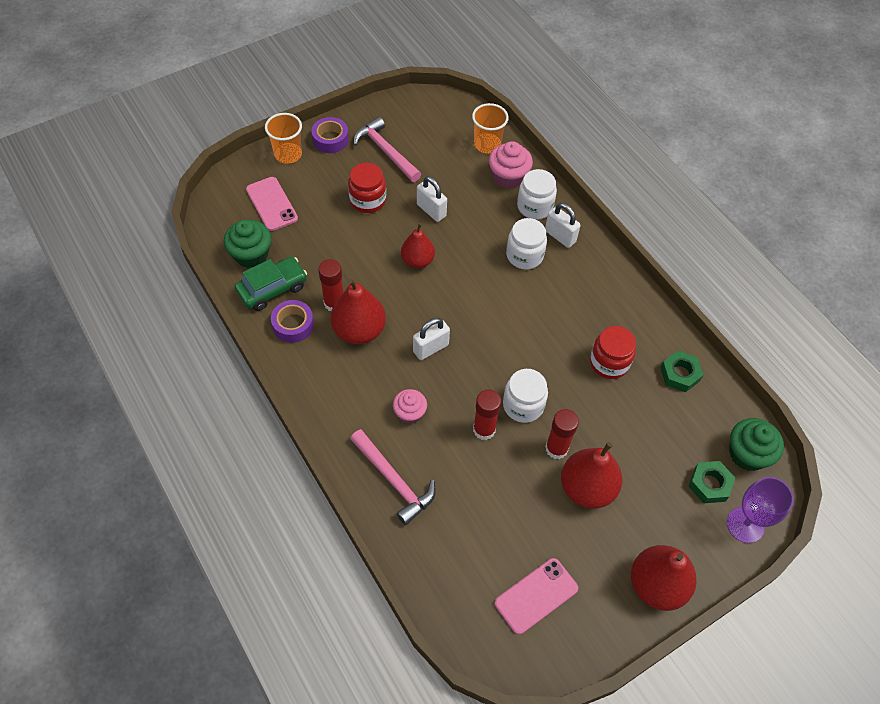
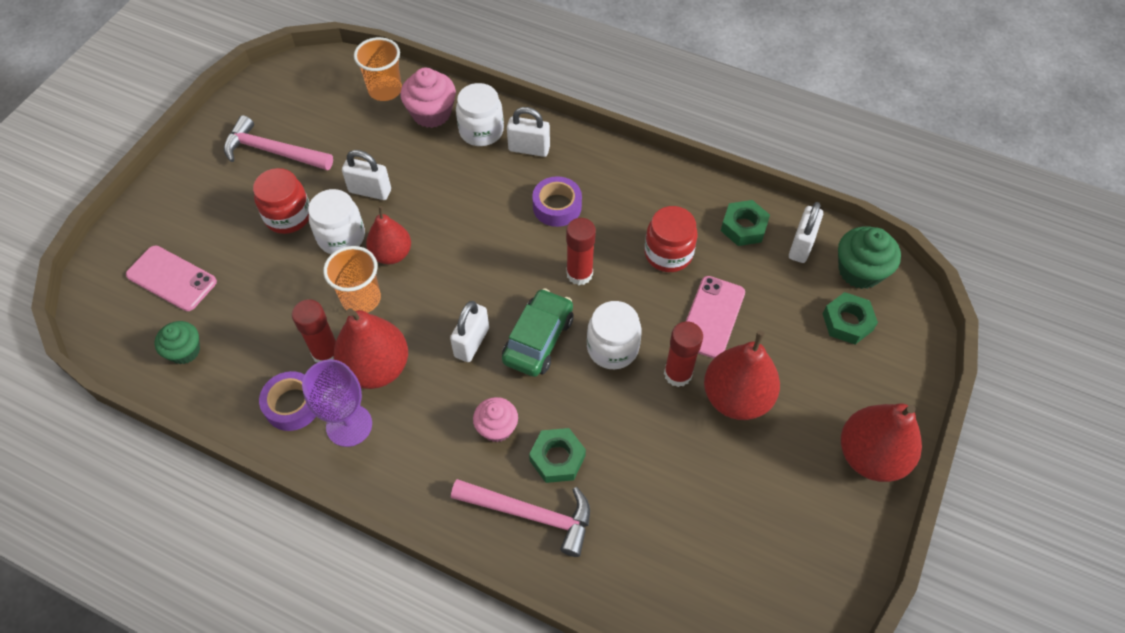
camera: 30 degrees left, 0 degrees up
(251, 255) = (185, 351): green cupcake -> green cupcake, size x0.67
(272, 289) = (238, 377): green car -> green car (538, 339)
(288, 154) = (154, 211): orange cup -> orange cup (361, 299)
(330, 139) = (197, 169): purple tape -> purple tape (557, 206)
(435, 455) = (557, 458): none -> green nut
(484, 430) = (590, 398): red glue stick -> red glue stick (579, 274)
(524, 255) = (505, 188): white jar -> white jar (341, 237)
(536, 595) = (765, 544): pink phone -> pink phone (711, 317)
(714, 411) = (801, 245): none -> white padlock
(745, 525) = (906, 342): purple goblet -> purple goblet (349, 425)

